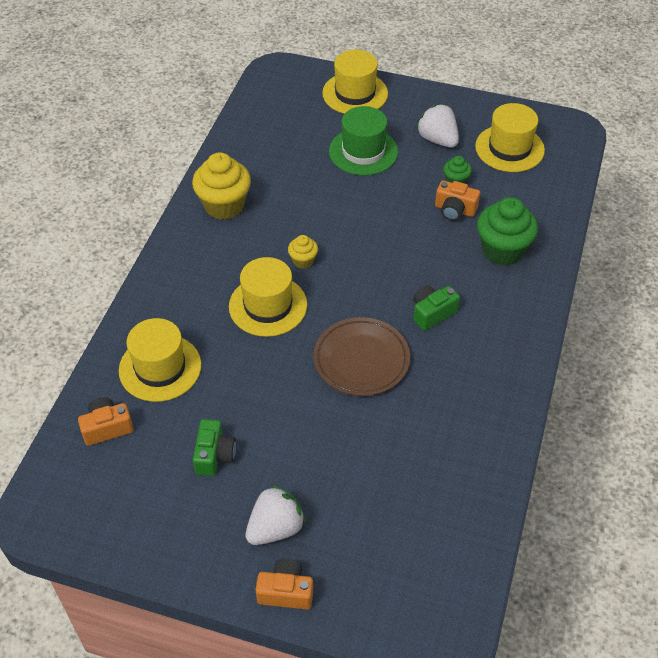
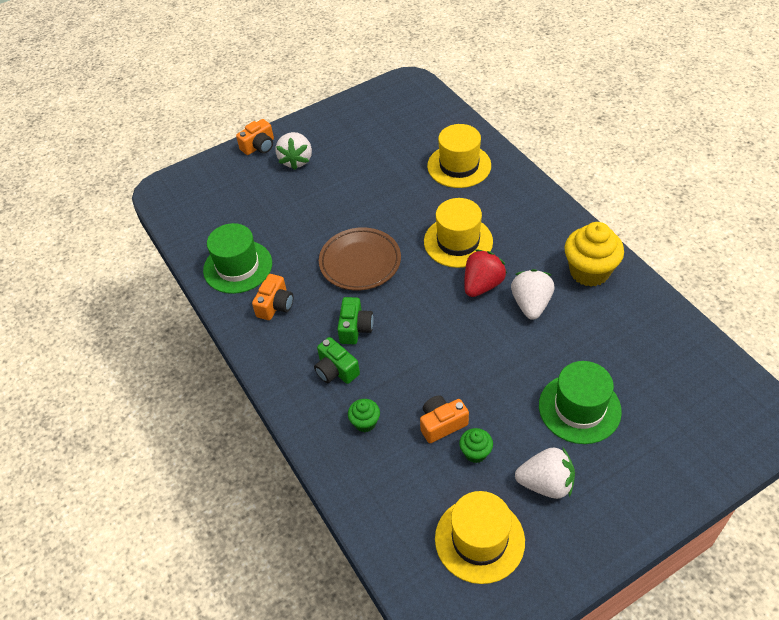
camera: 135 degrees right, 0 degrees up
(107, 428) = (437, 126): orange camera -> orange camera (275, 305)
(214, 455) = (369, 159): green camera -> green camera (336, 370)
(294, 221) = (531, 304): none -> white strawberry
(303, 261) = (482, 285): yellow cupcake -> red strawberry
(355, 93) = (679, 462): yellow hat -> none
(464, 455) = (238, 267): none -> green hat
(502, 250) = (365, 422): green cupcake -> green cupcake, size x0.50

